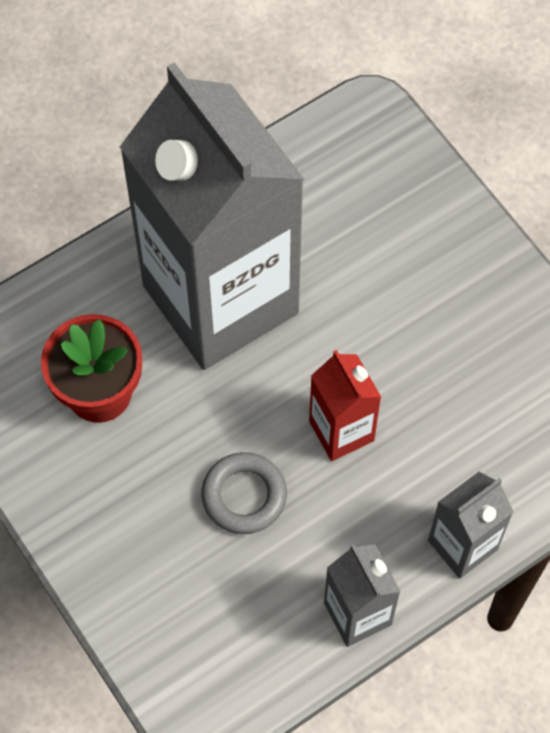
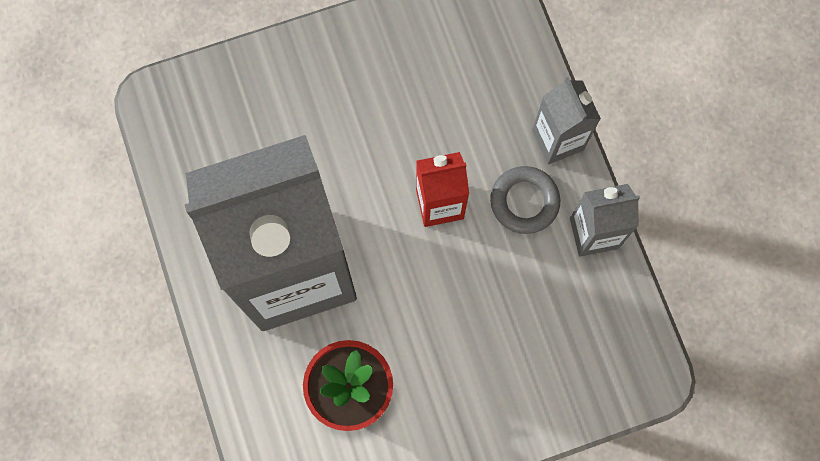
camera: 75 degrees left, 10 degrees up
(244, 496) = (475, 295): grey ring -> grey ring (524, 201)

